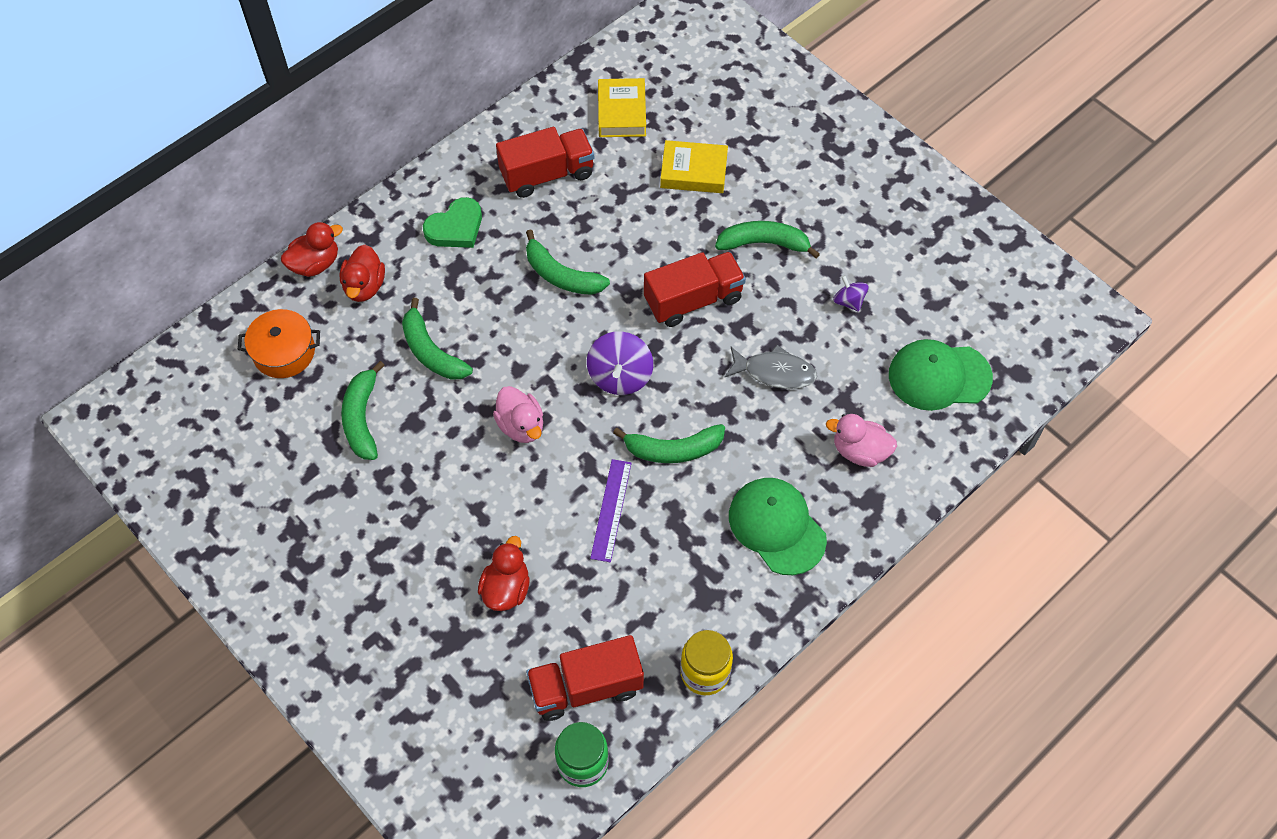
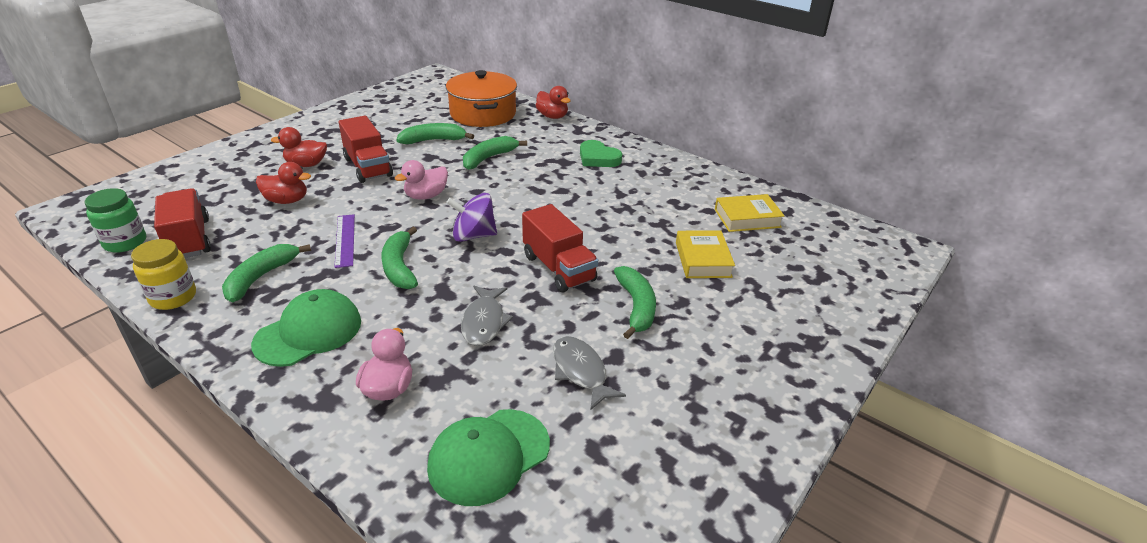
camera: 80 degrees right, 25 degrees down
(284, 352) = (483, 114): orange pot -> orange pot, size x1.63
(364, 286) = (538, 132): red duck -> red duck (306, 164)
(547, 174) = (664, 189): red truck -> red truck (368, 167)
(561, 275) = (567, 202): green banana -> green banana (261, 277)
(611, 510) = (345, 240): purple ruler -> purple ruler turned 75 degrees clockwise
(849, 301) = (580, 371): purple spinning top -> grey fish
(939, 376) = (489, 456): green cap -> green cap turned 120 degrees counterclockwise

